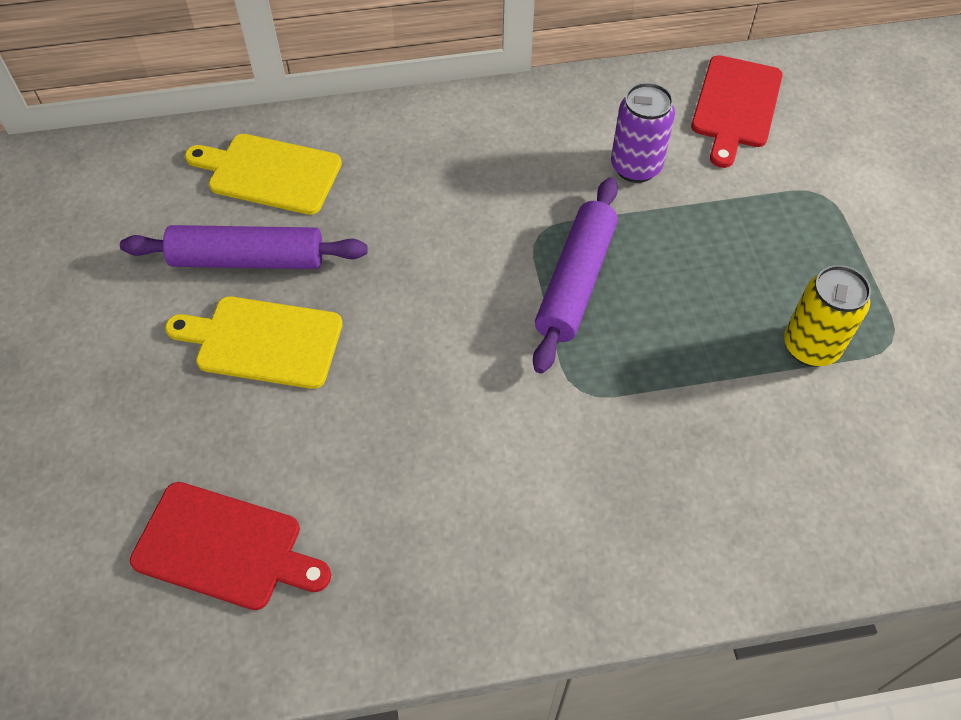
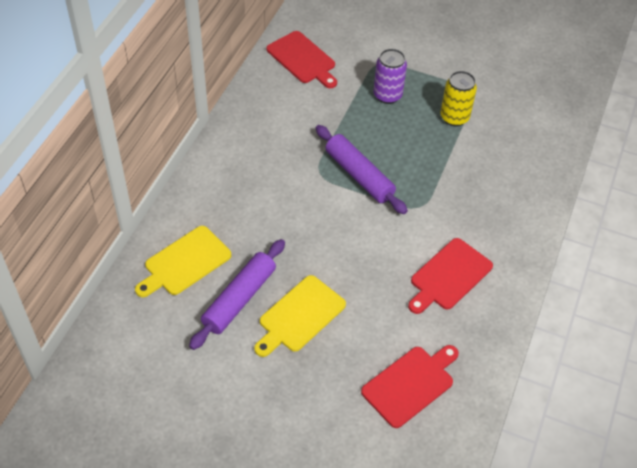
camera: 60 degrees left, 5 degrees down
(470, 500) = (449, 276): none -> red cutting board
(635, 167) = (309, 115): purple can -> purple can (387, 95)

